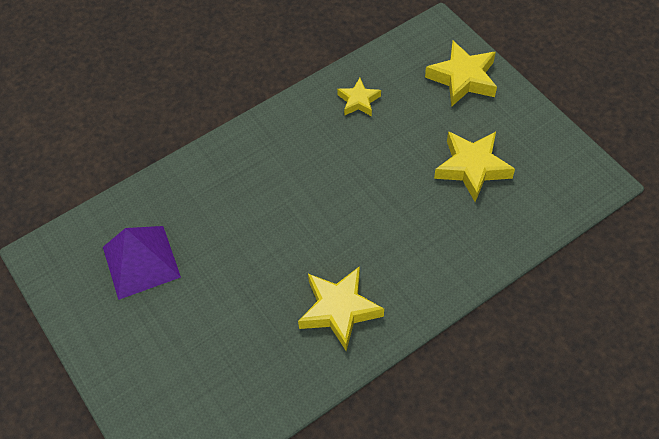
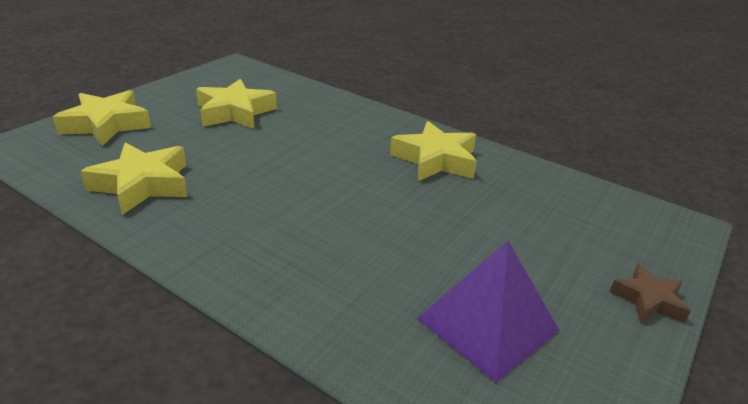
camera: 115 degrees left, 25 degrees down
(114, 373) = (648, 300): none -> brown star
(358, 101) = (142, 185): yellow star -> yellow star, size x1.68

